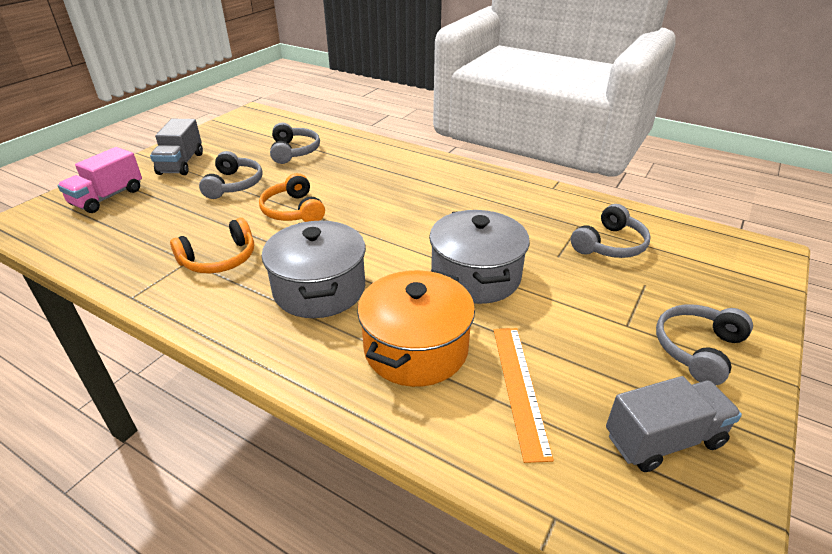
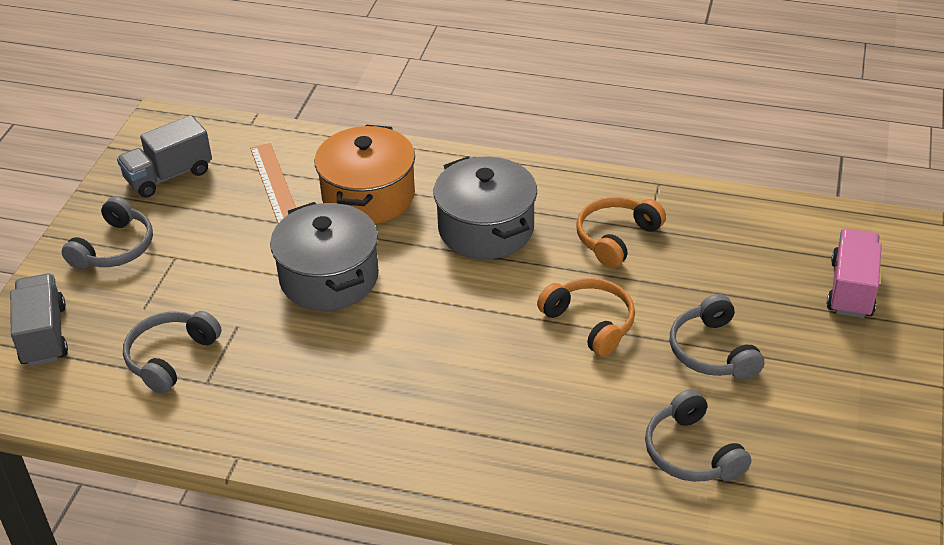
camera: 165 degrees right, 5 degrees up
(181, 164) = (837, 376): grey truck -> grey truck (44, 335)

